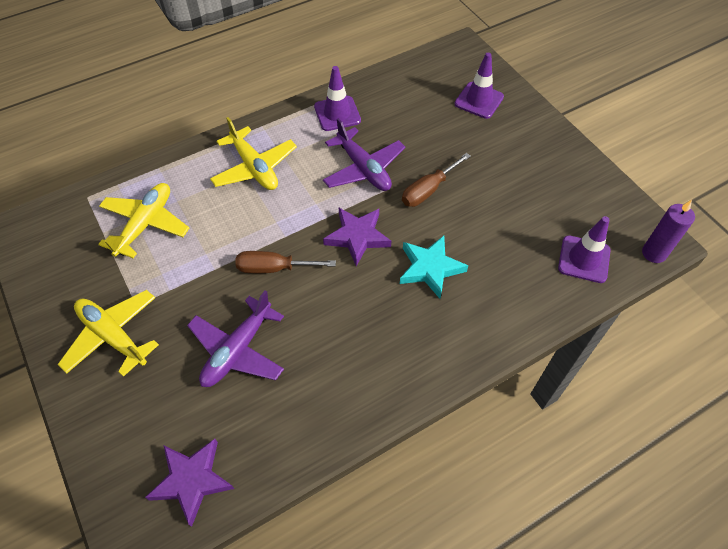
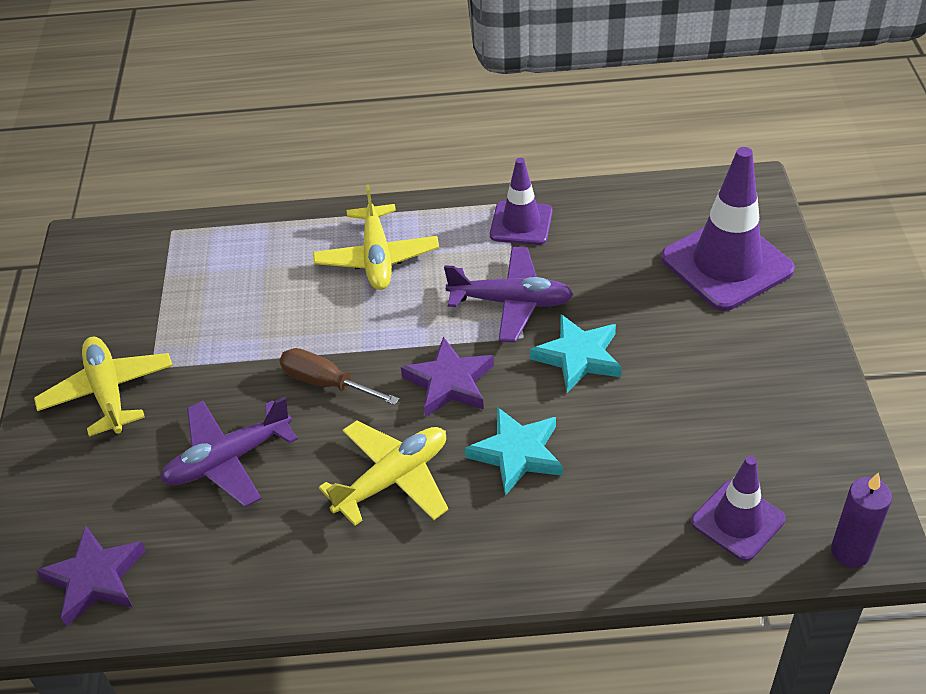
camera: 30 degrees right, 10 degrees down
(145, 224) = (214, 282): yellow plane -> yellow plane (393, 479)
(363, 168) = (511, 302): purple plane -> purple plane turned 75 degrees counterclockwise
(428, 190) = (578, 357): brown screwdriver -> turquoise star
(479, 100) = (726, 264): purple traffic cone -> purple traffic cone, size x1.68

